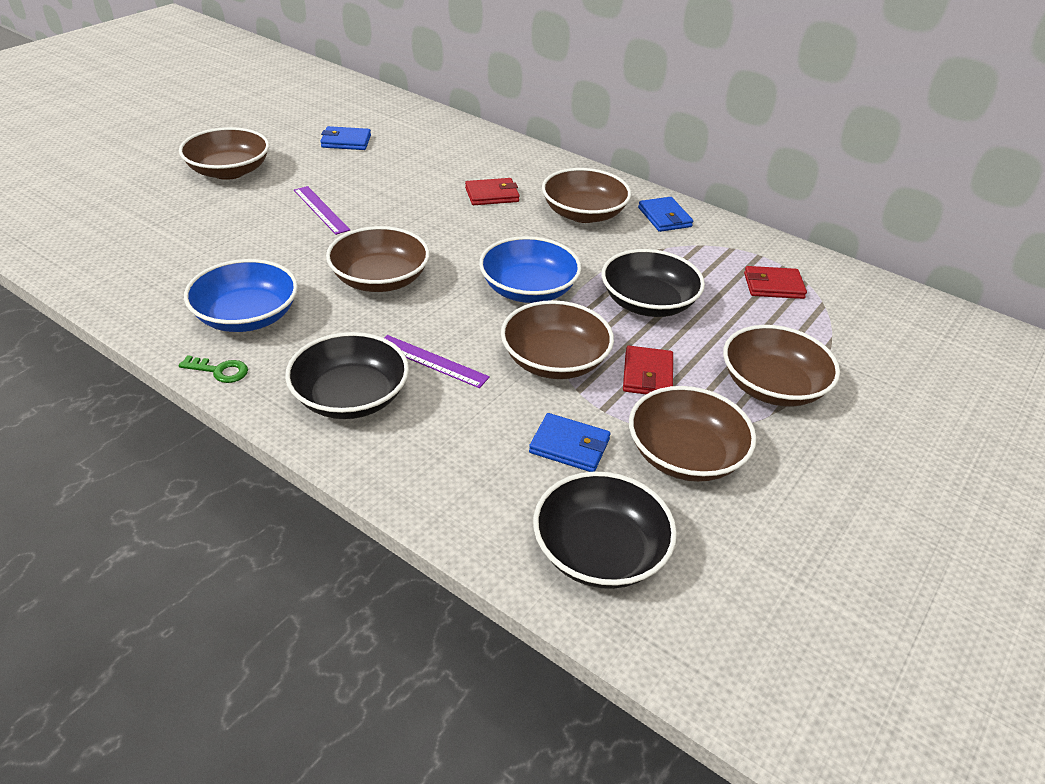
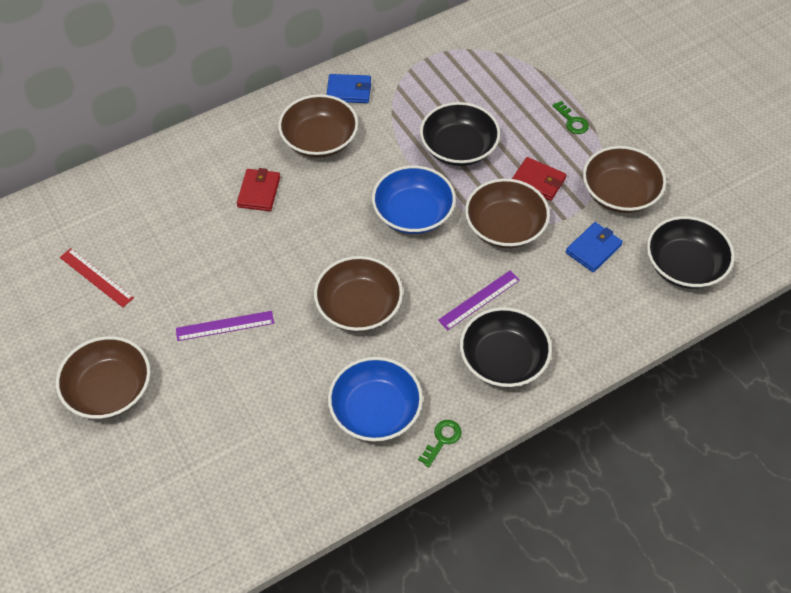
camera: 65 degrees left, 15 degrees up
(346, 141) = (96, 277): blue wallet -> red ruler
(772, 386) = (572, 121): brown bowl -> green key
(773, 286) = (466, 69): red wallet -> none

